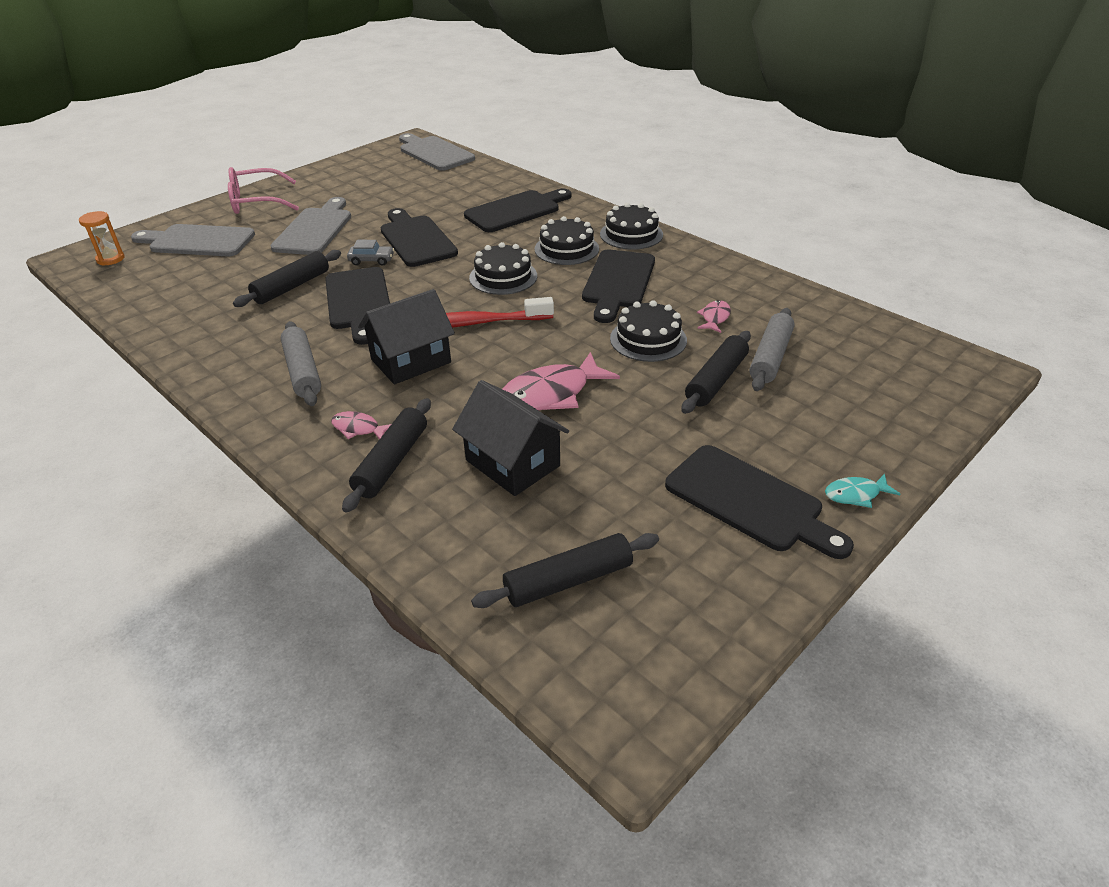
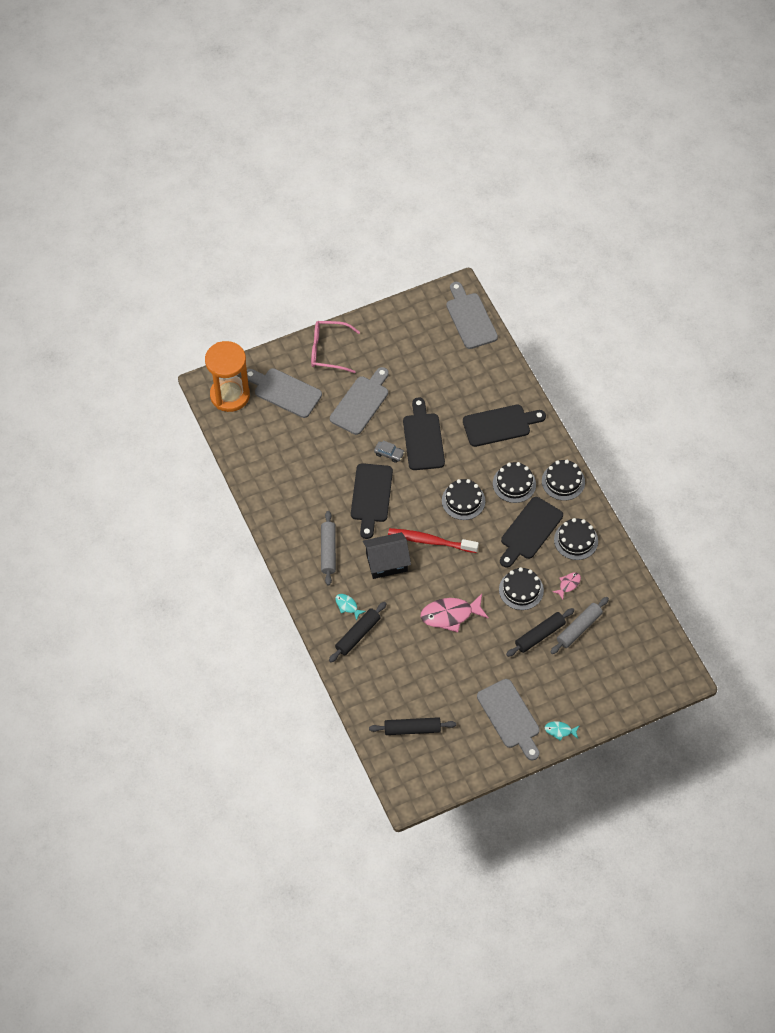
camera: 20 degrees right, 20 degrees up
(110, 259) = (230, 395): orange hourglass -> orange hourglass, size x2.31
(292, 287) = (335, 467): black rolling pin -> none
(358, 428) = (347, 606): pink fish -> turquoise fish
(512, 463) = (413, 656): black house -> none
(689, 276) = (576, 540): none -> black cake
(749, 501) = (510, 717): black cutting board -> grey cutting board

